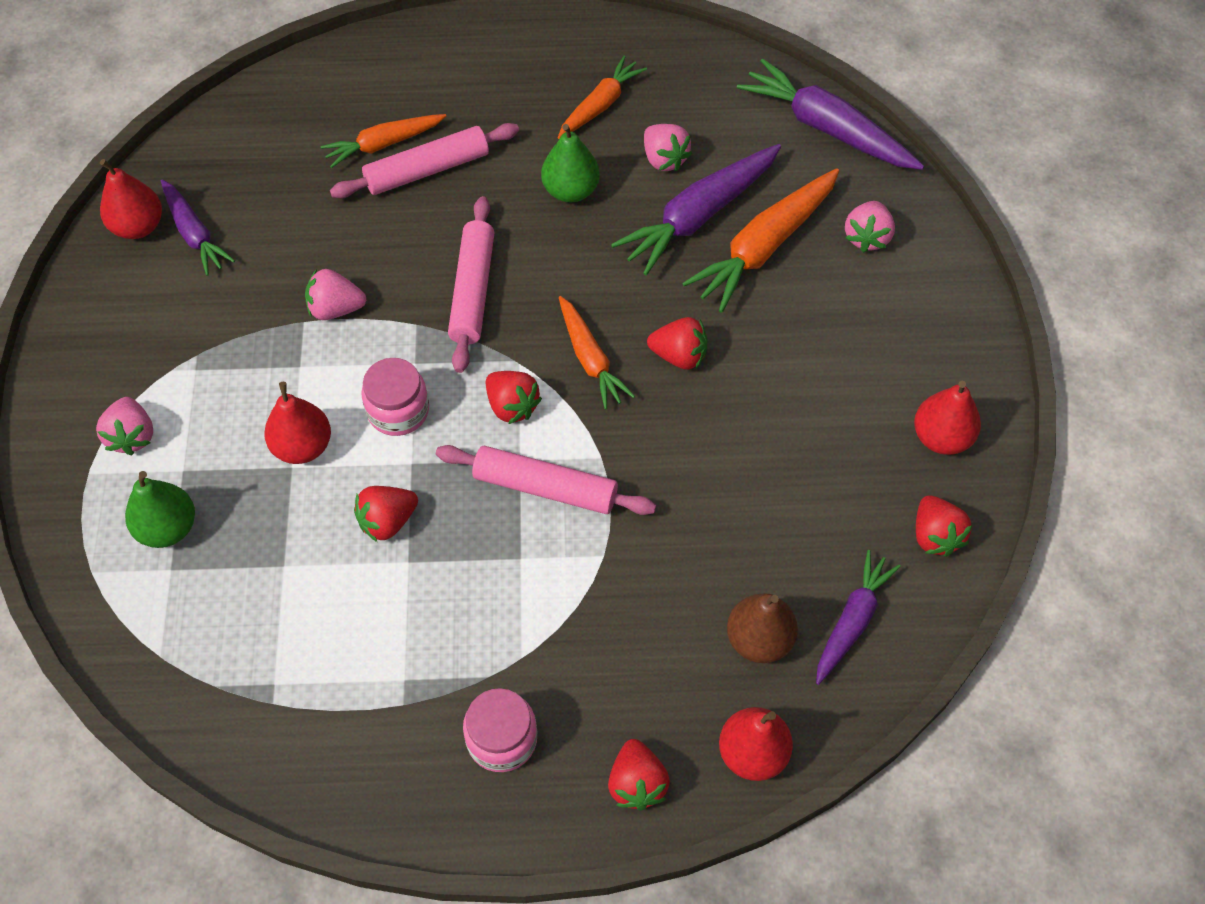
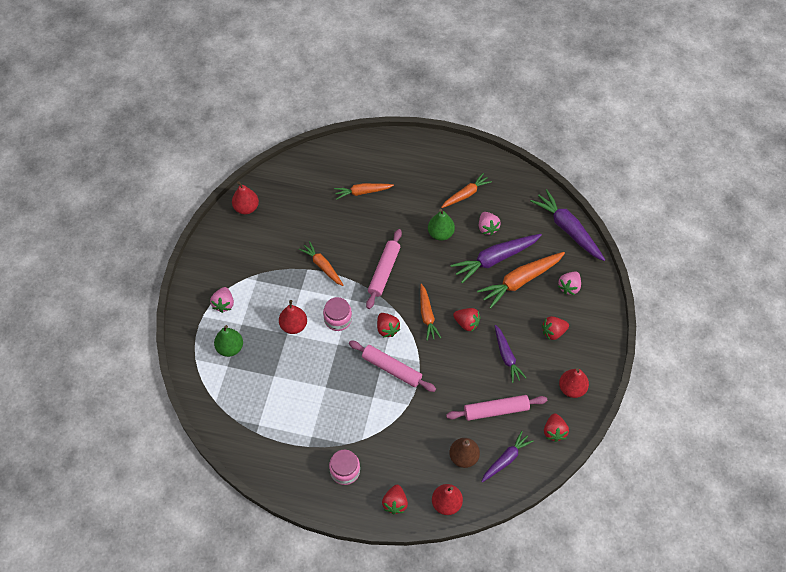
camera: 15 degrees right, 0 degrees up
(195, 234) = (270, 217): purple carrot -> purple carrot (507, 356)
(335, 309) = (322, 266): pink strawberry -> orange carrot
(387, 521) = (321, 367): red strawberry -> red strawberry (553, 332)
(427, 170) = (379, 209): pink rolling pin -> pink rolling pin (496, 410)

